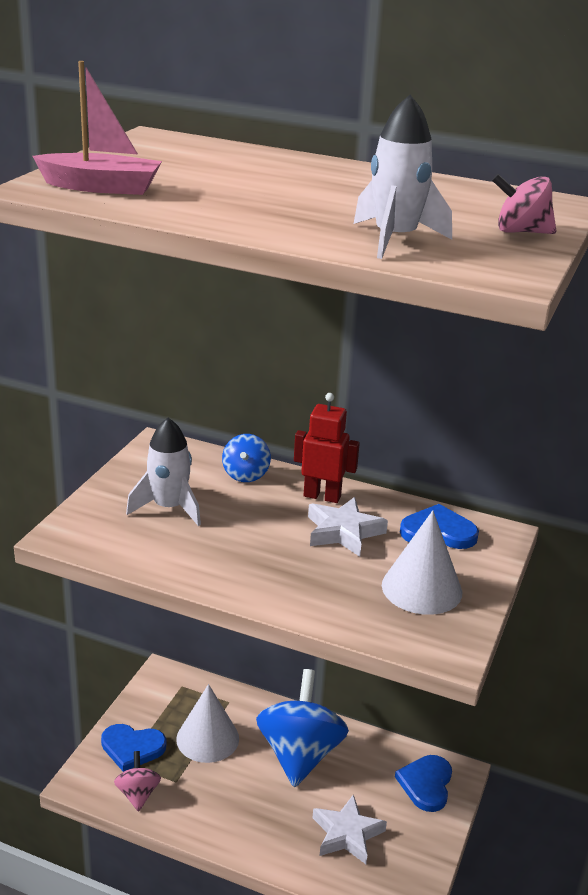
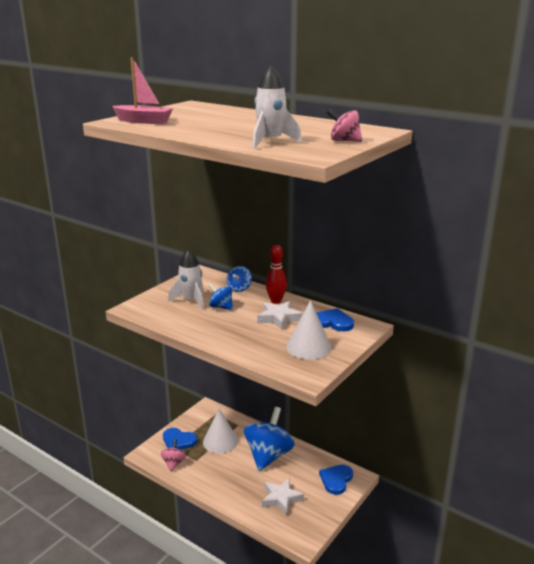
camera: 15 degrees right, 5 degrees down
(230, 518) = (221, 307): none -> blue spinning top
(322, 496) = (276, 301): red robot -> red bowling pin

